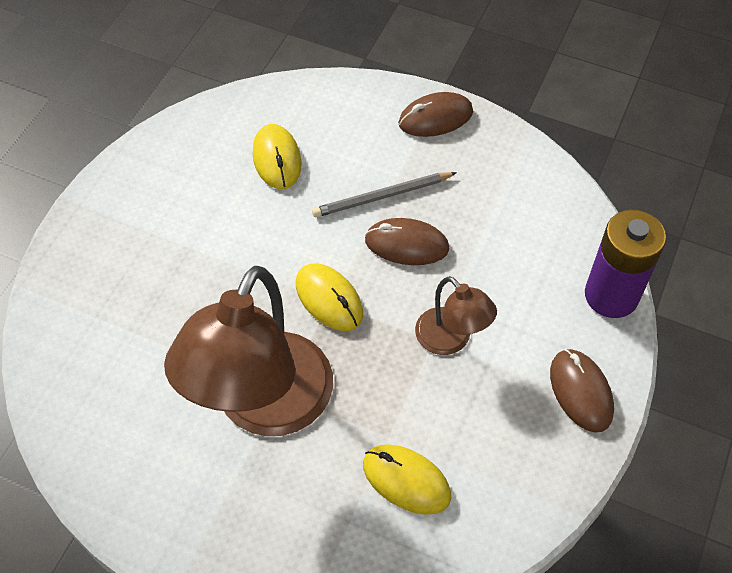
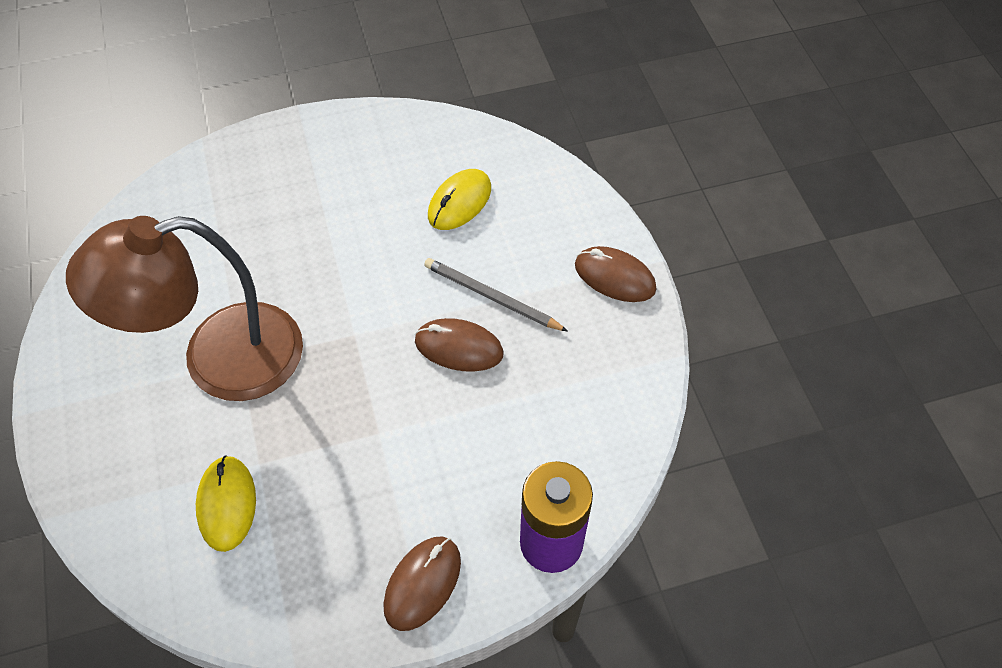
camera: 50 degrees right, 0 degrees up
(329, 299) = (355, 332): yellow mouse -> none
(406, 244) = (459, 348): brown mouse -> brown mouse turned 45 degrees counterclockwise
(451, 340) = (390, 445): brown lamp -> none

